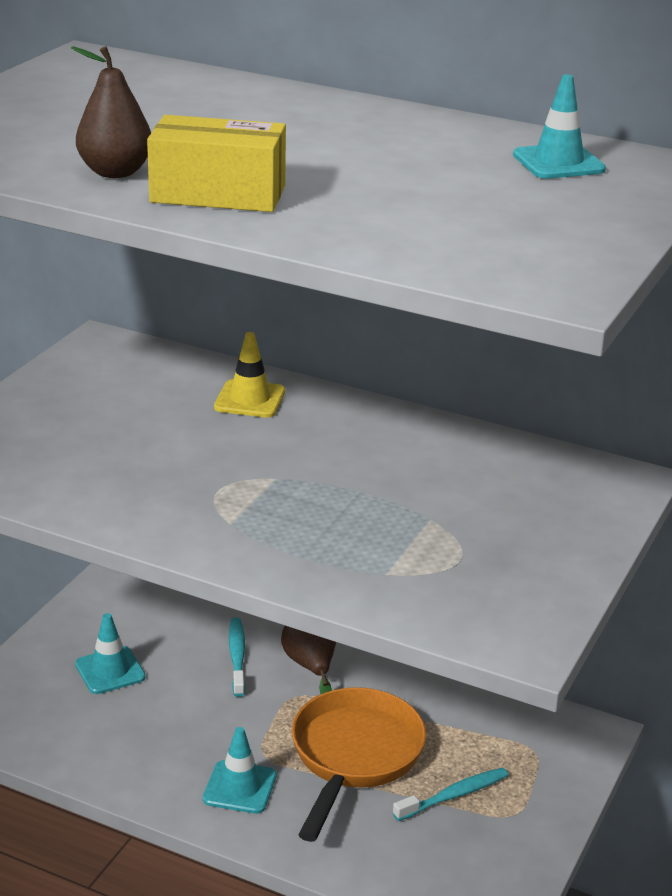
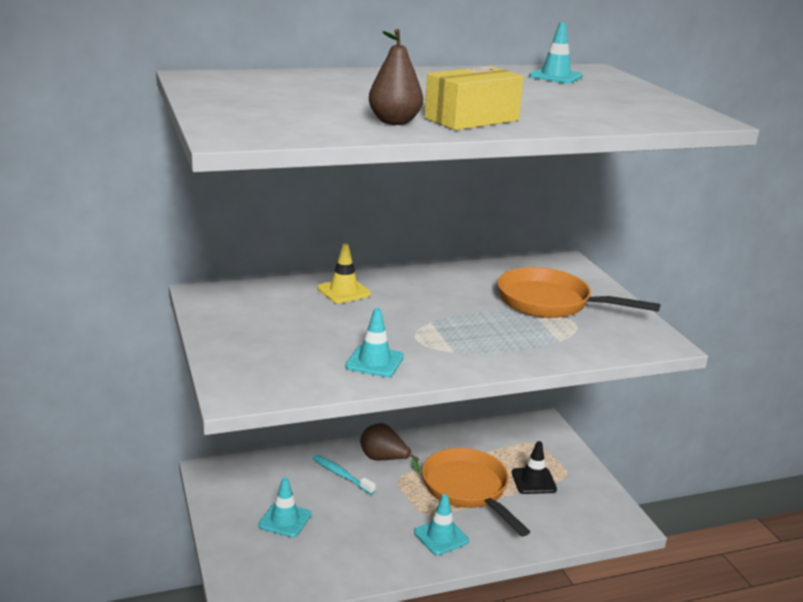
camera: 45 degrees left, 5 degrees down
(123, 493) = (374, 361): none -> turquoise traffic cone
(454, 795) = (533, 481): turquoise toothbrush -> black traffic cone
(478, 523) = (550, 303): none -> orange pan

